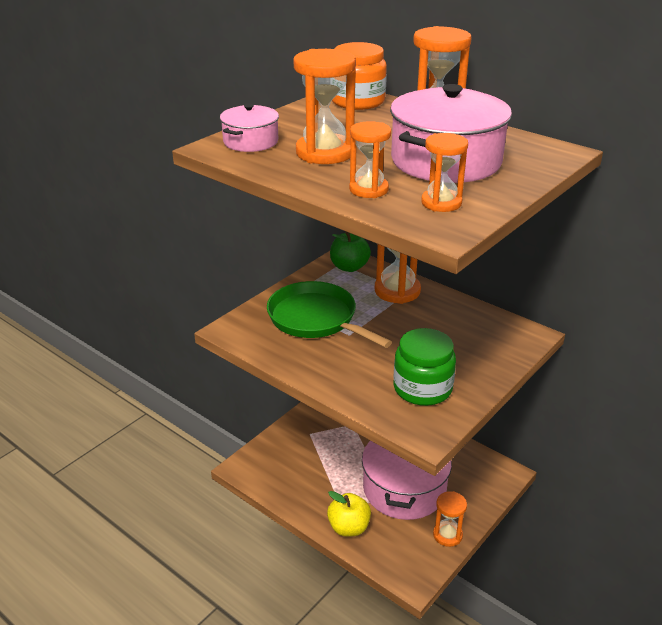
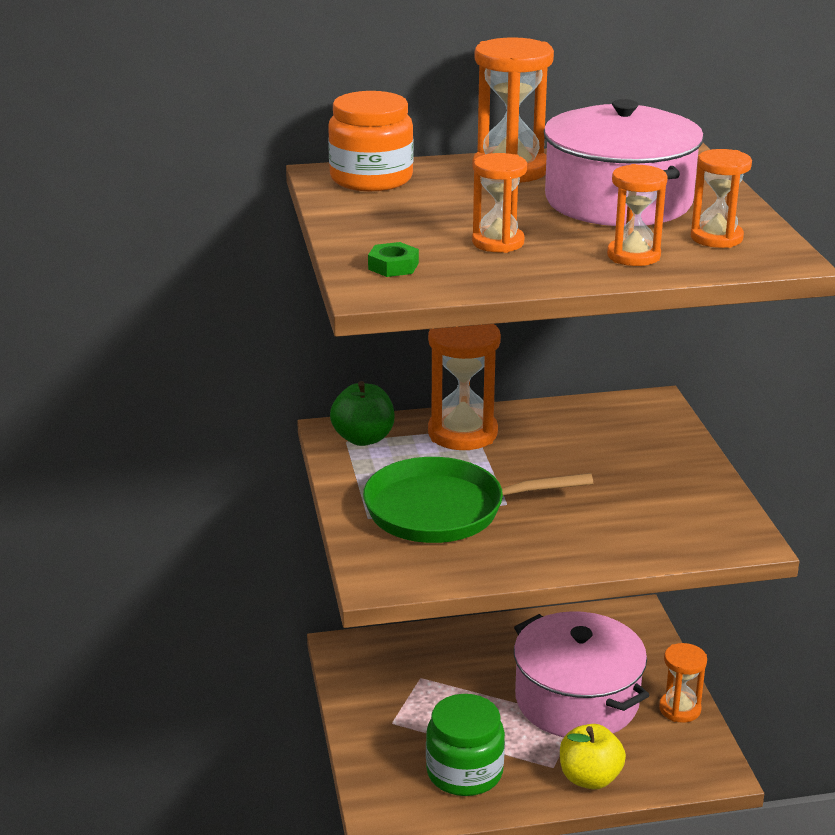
camera: 50 degrees left, 5 degrees down
(250, 142) = (393, 266): pink pot -> green nut
(325, 153) = (498, 242): orange hourglass -> orange hourglass, size x0.61
(422, 388) = (667, 506): green jar -> green jar (464, 772)

